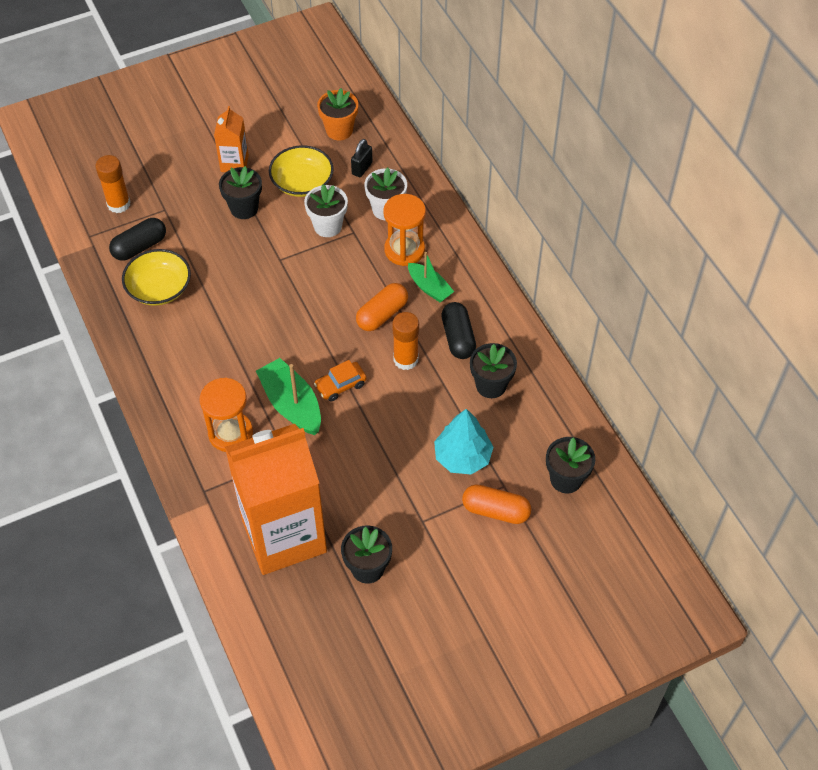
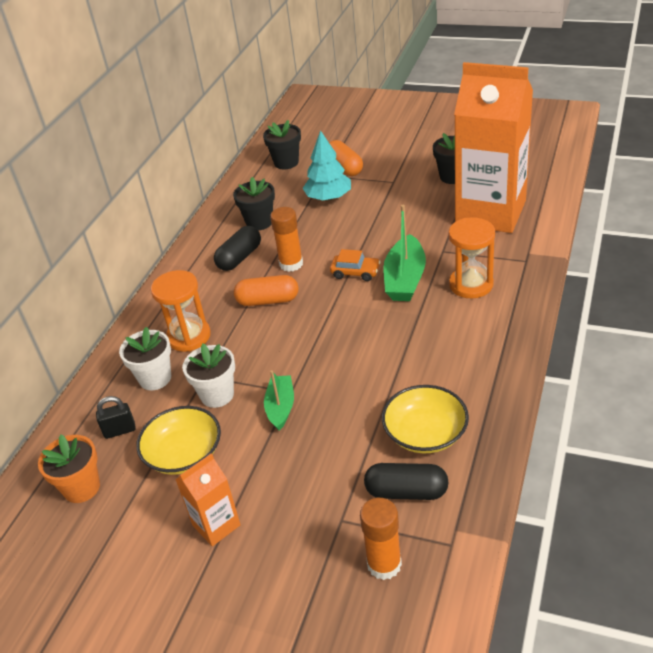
camera: 130 degrees left, 15 degrees down
(244, 208) = (264, 464): black flower pot -> none
(429, 288) = (211, 299): green boat -> green boat (281, 407)

